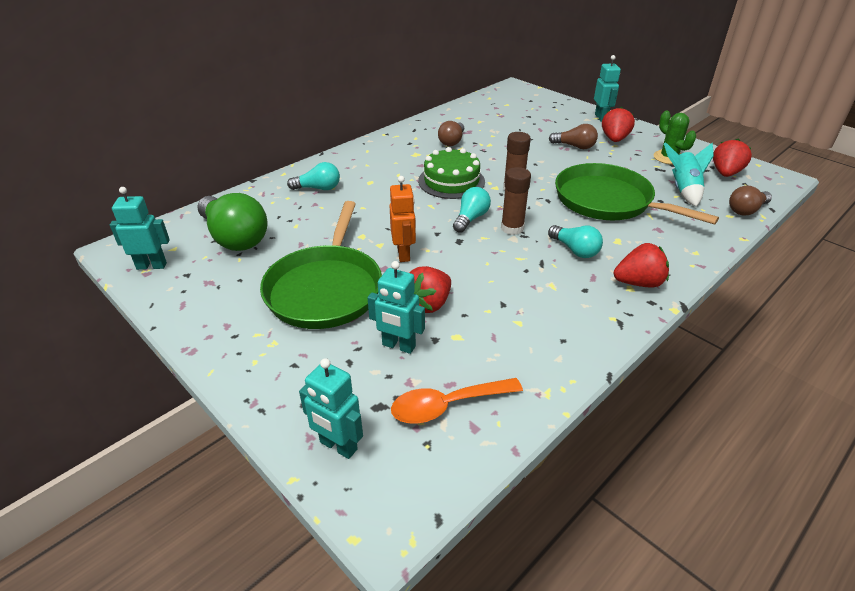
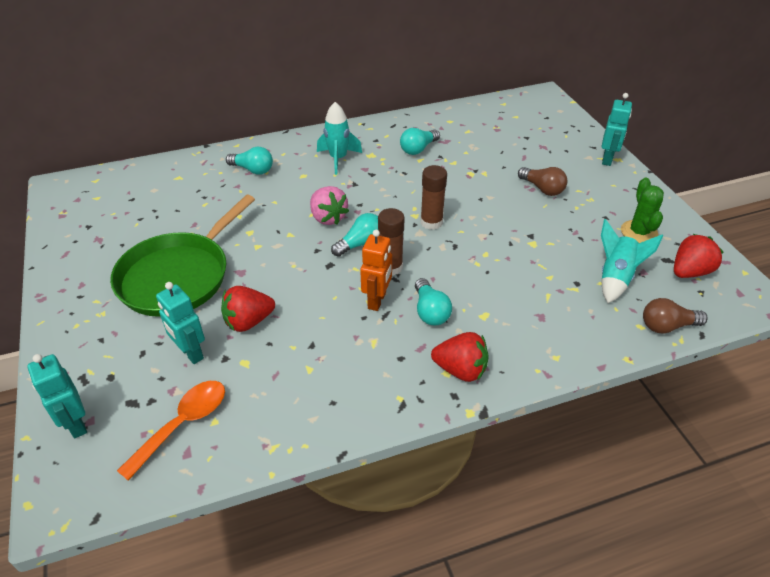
camera: 25 degrees right, 5 degrees up
(152, 266) = (70, 209): turquoise robot -> none
(235, 237) = (148, 201): green light bulb -> none
(390, 163) = (338, 159): none -> turquoise rocket
(404, 254) = (269, 263): orange robot -> orange robot (377, 300)
(423, 207) = (328, 218): none -> pink strawberry
(447, 405) = (183, 424): orange spoon -> orange spoon turned 120 degrees clockwise
(451, 181) = (378, 196): green cake -> none
(452, 141) = (418, 149): brown light bulb -> turquoise light bulb
(607, 201) = (516, 266): green pan -> none
(614, 139) = (597, 191): red strawberry -> none

